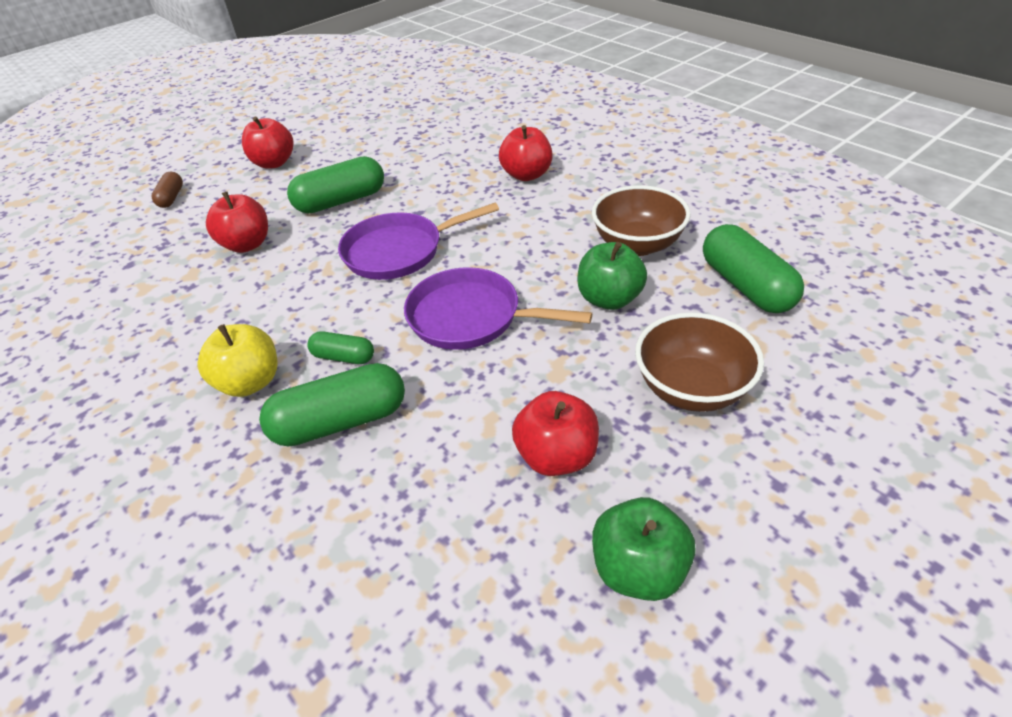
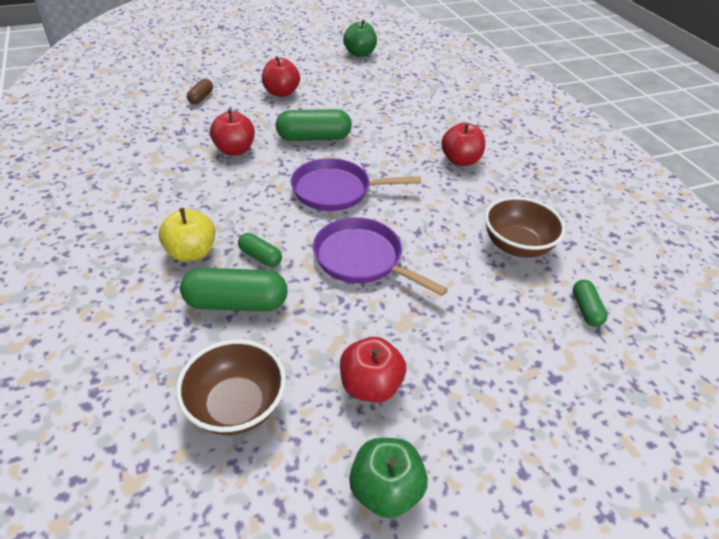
camera: 15 degrees right, 0 degrees up
(609, 299) = (471, 282): green apple -> green apple (359, 53)
(691, 388) = (497, 374): brown bowl -> brown bowl (236, 406)
(746, 286) = (586, 309): green capsule -> green capsule, size x0.54

